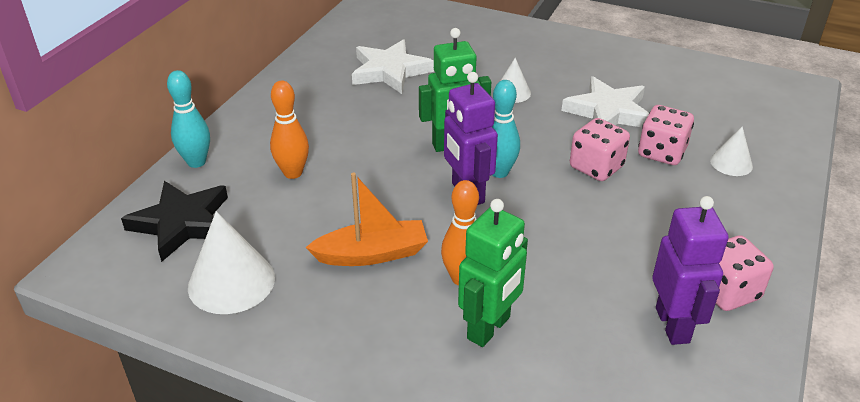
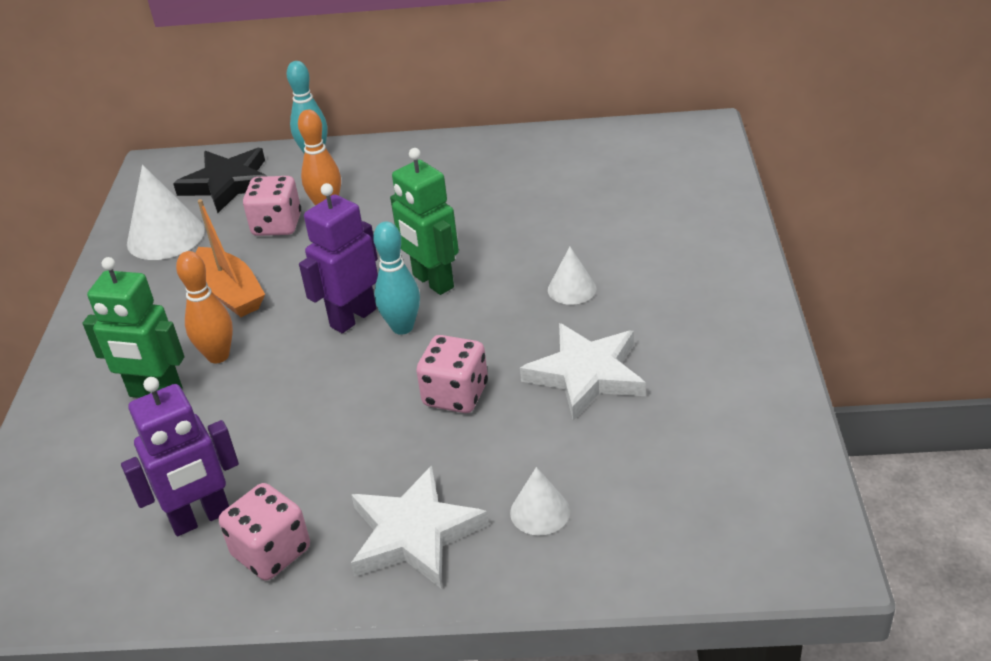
camera: 70 degrees right, 0 degrees up
(390, 71) = (548, 194): white star -> white star (414, 534)
(661, 152) = (522, 442): pink dice -> pink dice (277, 225)

